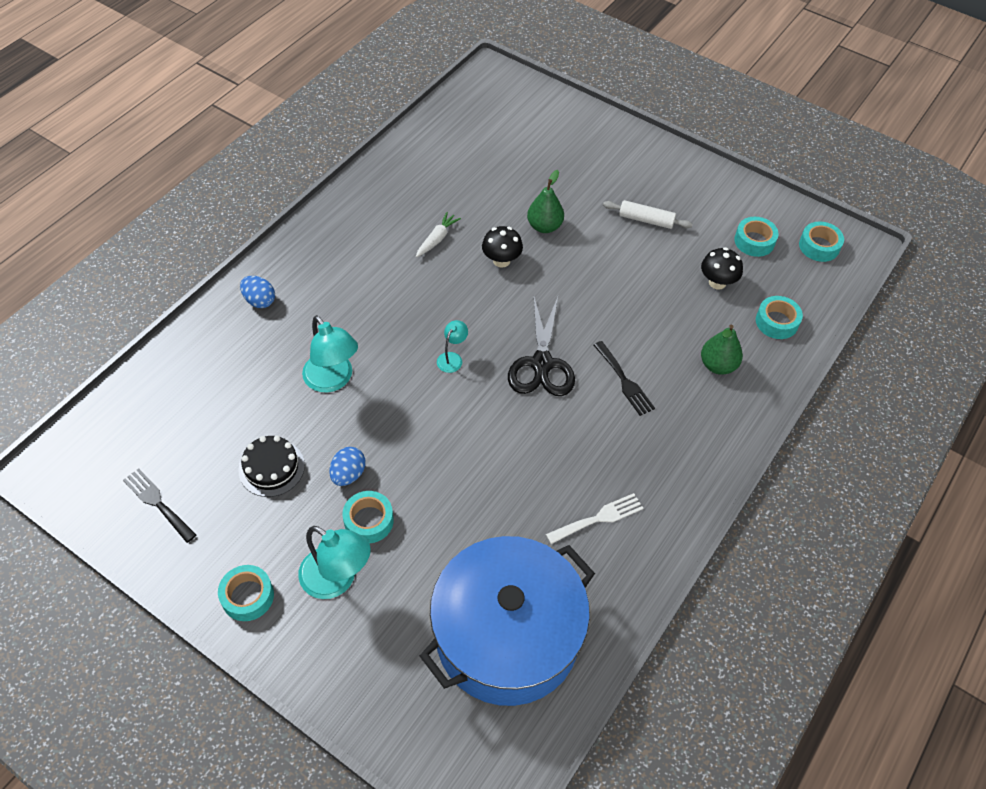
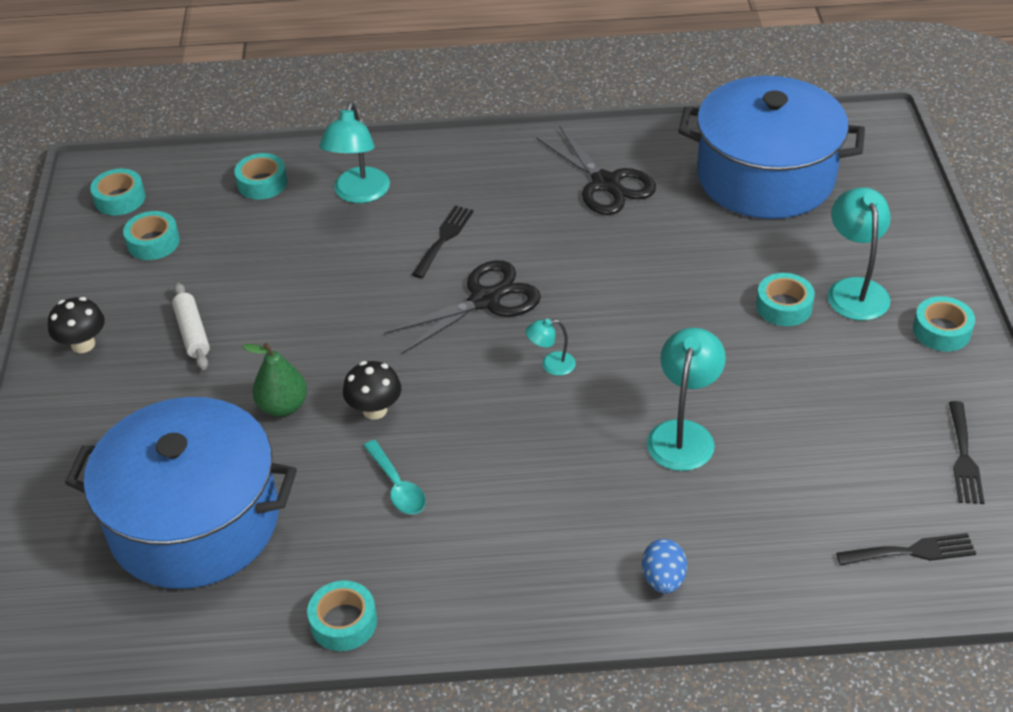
camera: 125 degrees left, 10 degrees down
(143, 417) = (912, 551): none -> black fork
(271, 468) = (825, 406): black cake -> none
(348, 474) = (762, 349): blue egg -> none
(378, 177) = (343, 622): none -> turquoise tape
(437, 239) = (397, 486): white carrot -> turquoise spoon
(497, 158) = (194, 521): none -> blue pot
(599, 518) = (606, 183): white fork -> black scissors
(717, 282) = (244, 240): black mushroom -> black mushroom (83, 344)
(717, 365) = (359, 194): green pear -> turquoise lamp

